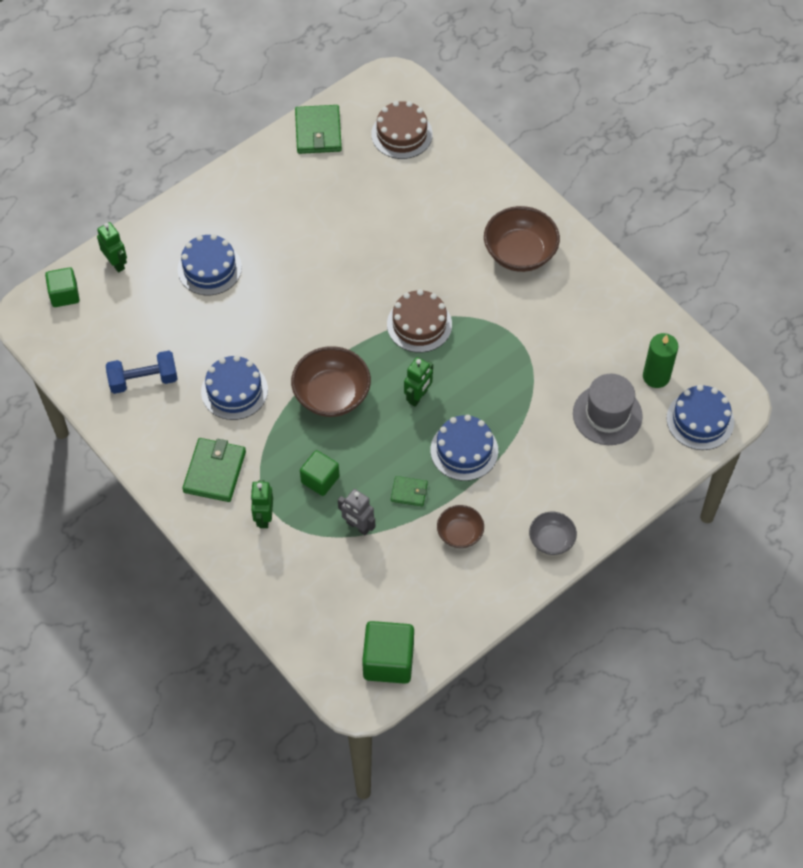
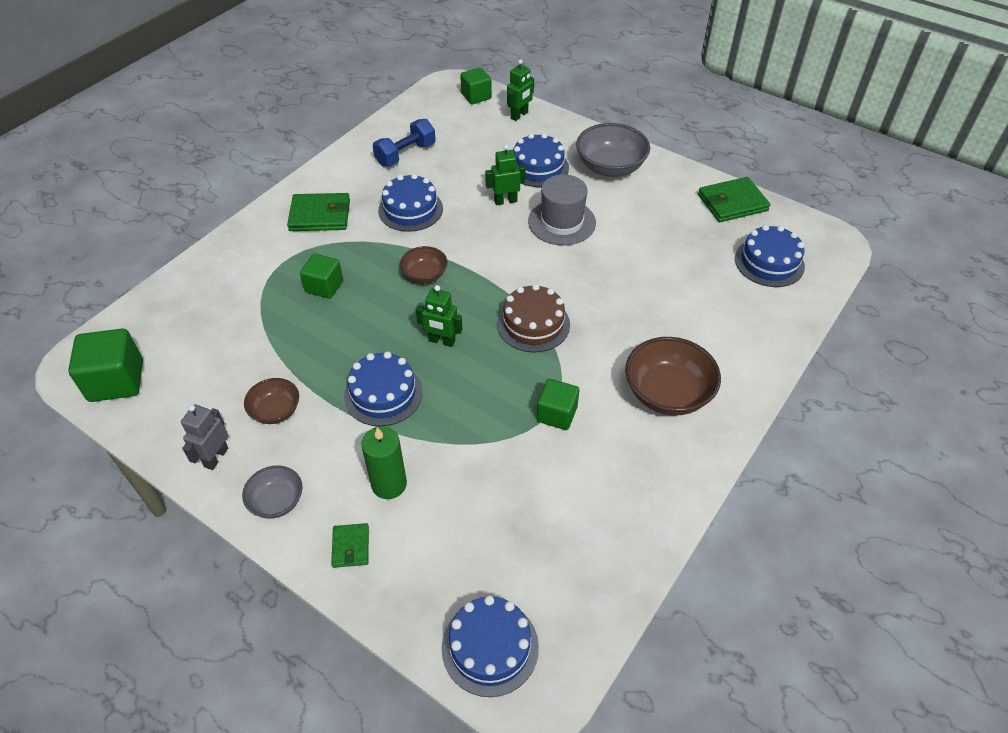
camera: 75 degrees right, 10 degrees down
(143, 380) = (406, 154): blue dumbbell -> blue dumbbell turned 75 degrees clockwise
(232, 209) = (610, 167): none -> grey bowl
(264, 517) = (276, 256): green robot -> green robot (505, 201)
(332, 395) = (425, 275): brown bowl -> brown bowl, size x0.57
(358, 526) = (274, 325): grey robot -> grey robot (216, 457)
(401, 134) = (769, 262): brown cake -> blue cake
(409, 492) = (321, 357): green wallet -> green wallet (350, 546)
(519, 332) = (556, 414): none -> green cube
(607, 415) = (468, 529): grey hat -> grey hat (562, 222)
(656, 376) = (543, 576): green candle -> green candle (389, 484)

